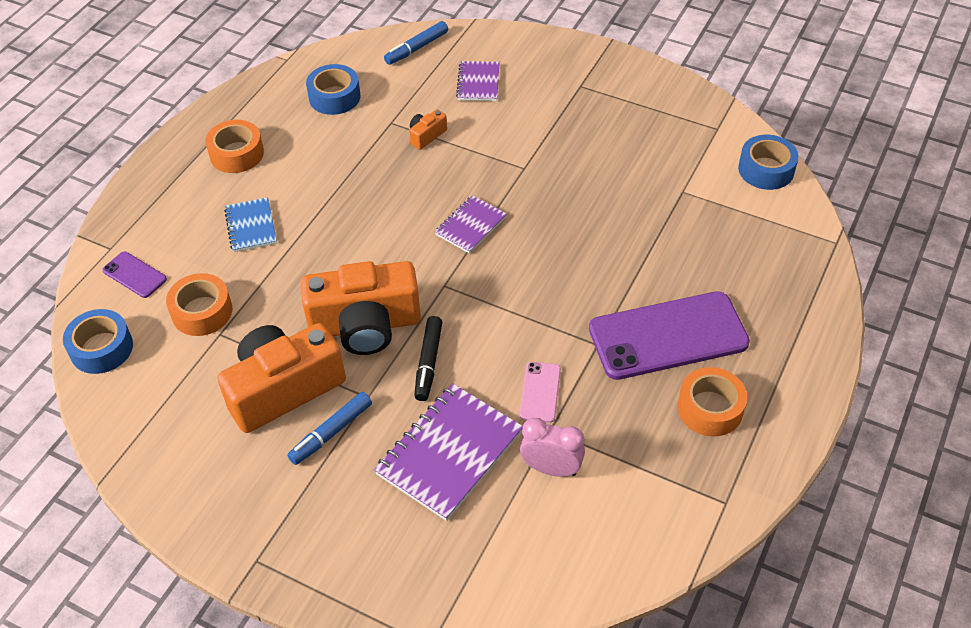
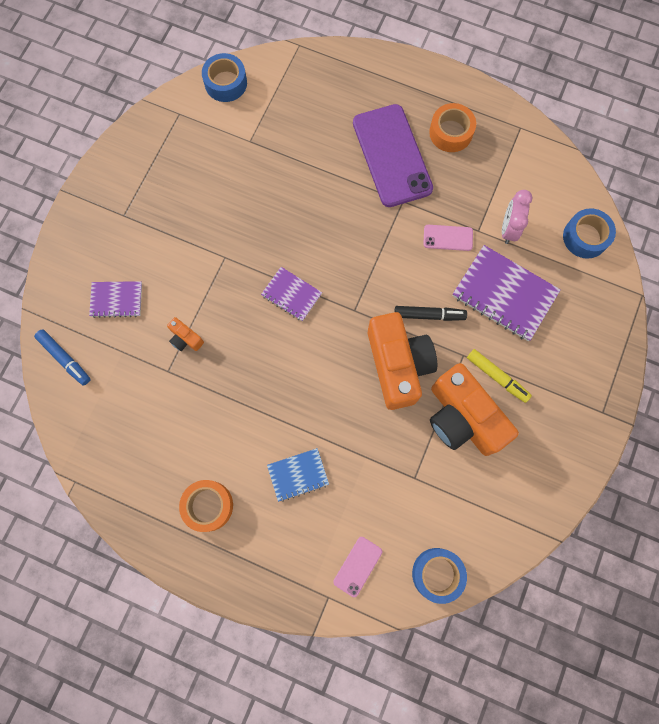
camera: 95 degrees left, 25 degrees up
(134, 275) = (357, 566): purple phone -> pink phone
(202, 312) = (393, 497): orange tape -> none
(331, 433) = (497, 377): blue marker -> yellow marker
(334, 97) = (132, 427): blue tape -> blue tape (585, 237)

